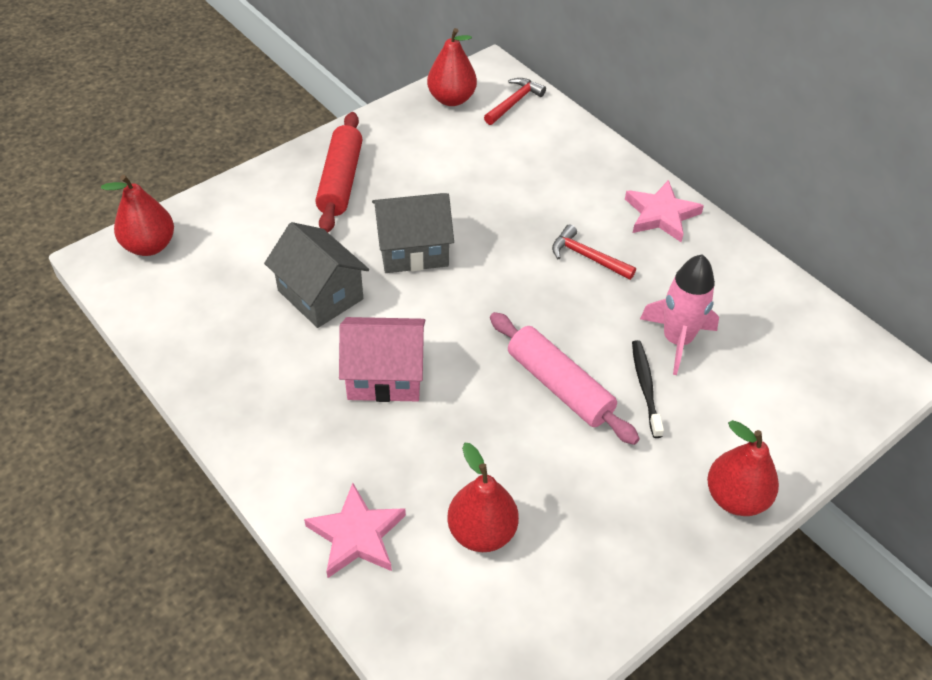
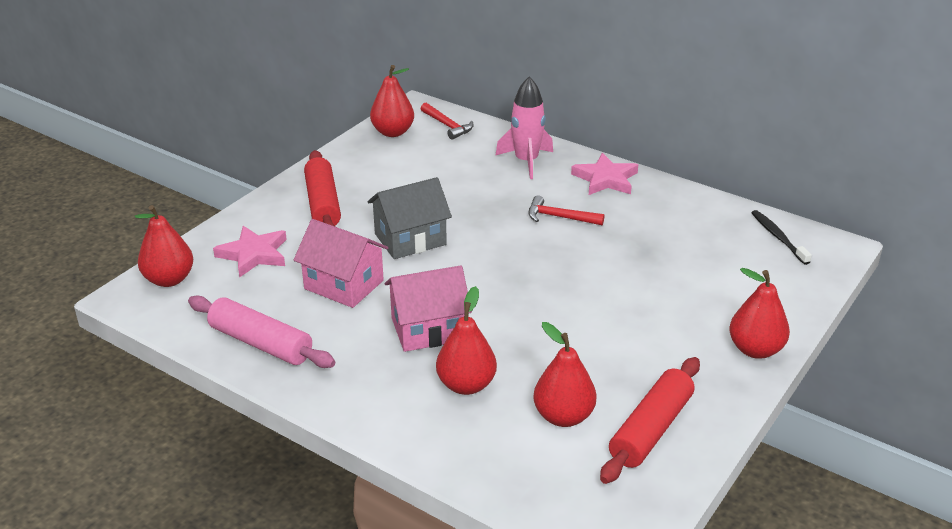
camera: 15 degrees left, 15 degrees down
(320, 295) = (344, 285): grey house -> pink house
(357, 535) = (458, 442): pink star -> pink star (254, 254)
(395, 461) = (466, 385): none -> red pear
(514, 102) = (447, 126): red hammer -> red hammer turned 120 degrees clockwise
(559, 386) = (579, 306): pink rolling pin -> pink rolling pin (261, 343)
(570, 576) = (651, 429): none -> red rolling pin
(645, 387) = (649, 293): black toothbrush -> black toothbrush (778, 237)
(677, 340) = (659, 258): pink rocket -> pink rocket (526, 161)

